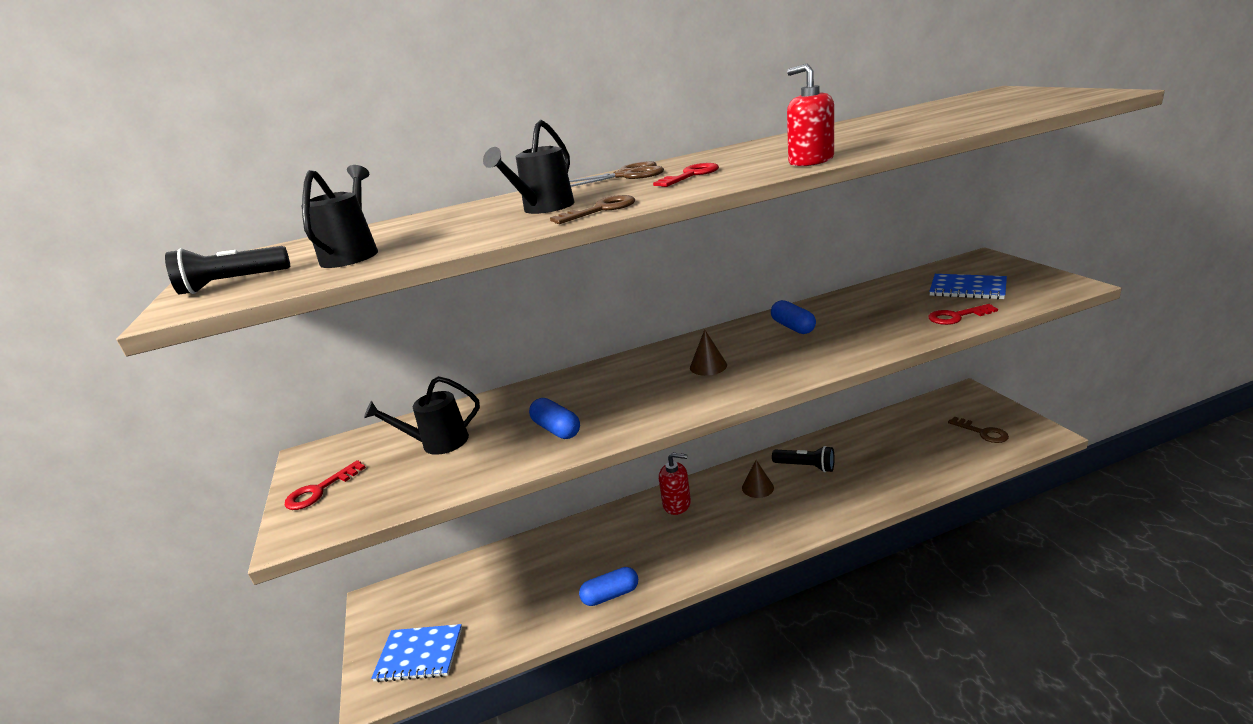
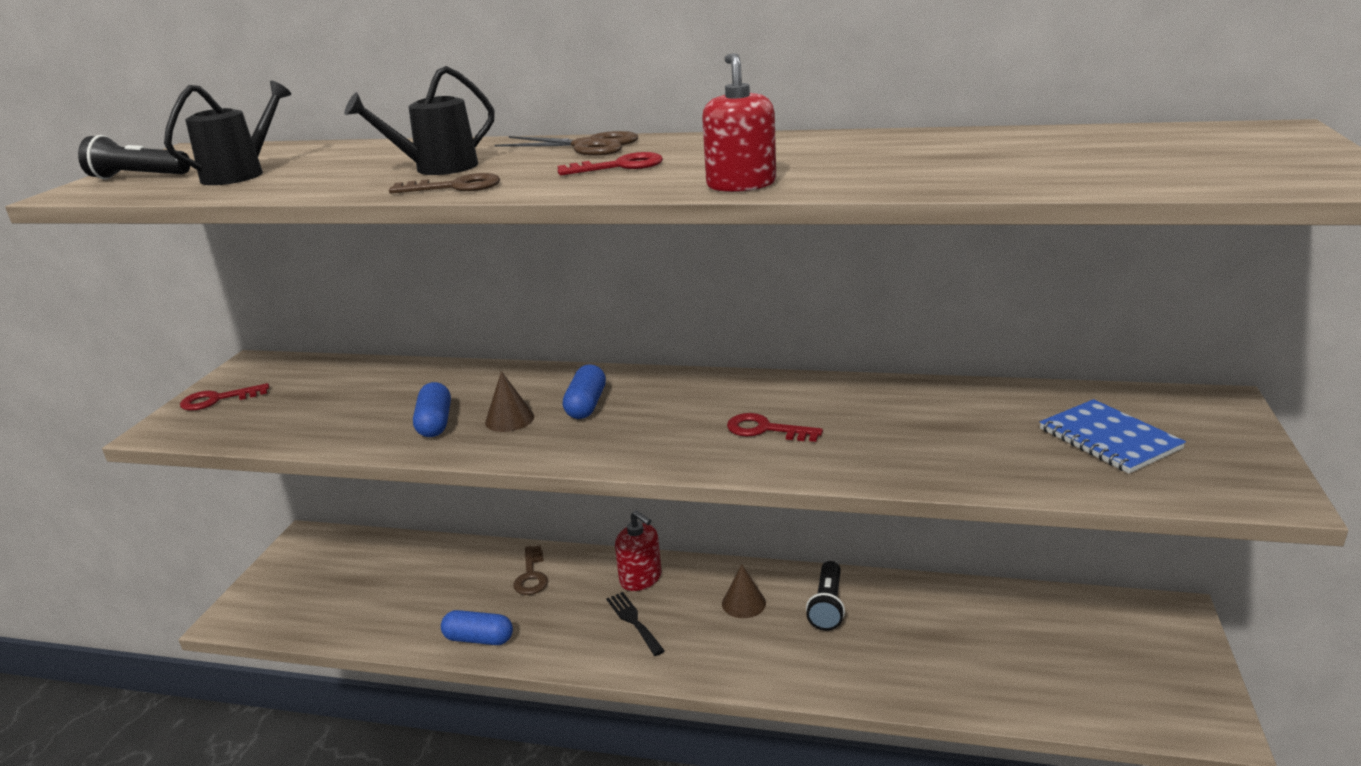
camera: 30 degrees right, 0 degrees up
(419, 654) = (287, 605): blue notebook -> none
(437, 443) = (339, 394): black watering can -> none
(703, 530) = (633, 621): none -> black fork
(708, 366) = (654, 415): brown cone -> brown cone (509, 419)
(793, 327) = (810, 404): blue capsule -> blue capsule (586, 405)
(806, 466) = (827, 606): black flashlight -> black flashlight turned 45 degrees clockwise
(956, 316) = (1021, 472): red key -> red key (765, 430)
(982, 432) = (1119, 677): brown key -> brown key (531, 575)

